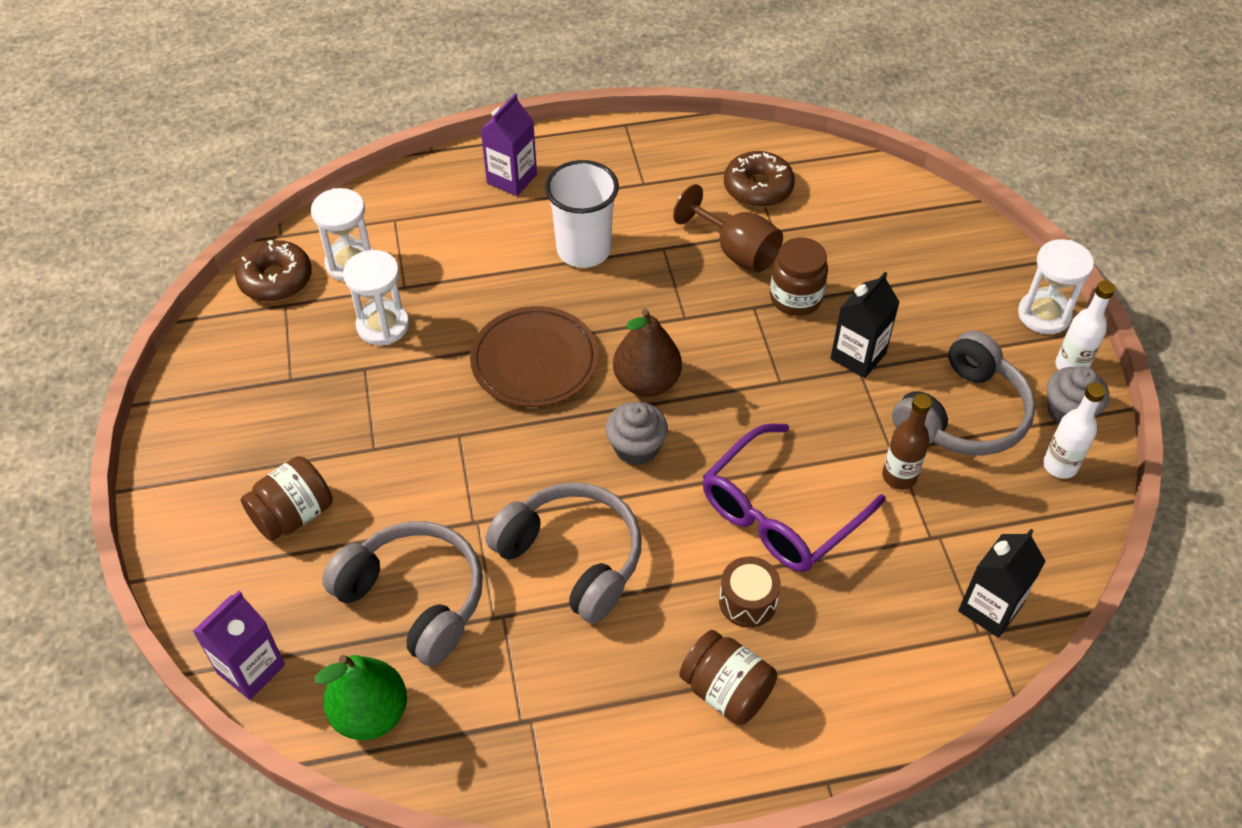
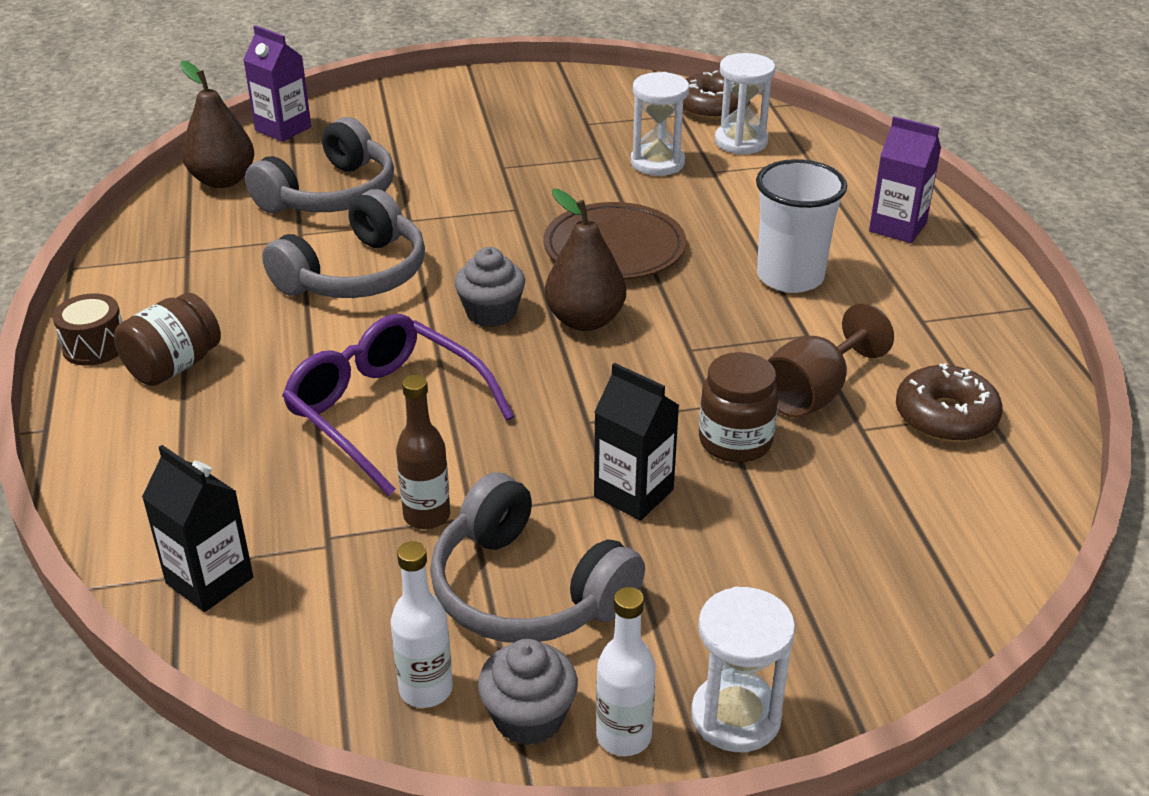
camera: 90 degrees right, 15 degrees down
(293, 515) = (432, 135): brown jar -> none
(370, 713) = (223, 180): green pear -> brown pear
(747, 601) = (275, 384): brown drum -> brown drum (95, 346)

